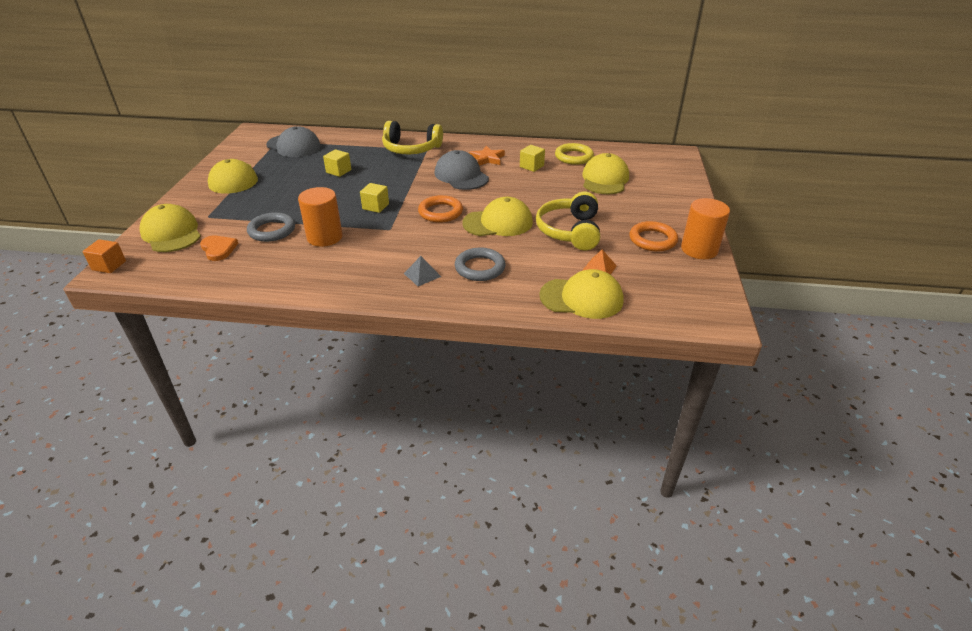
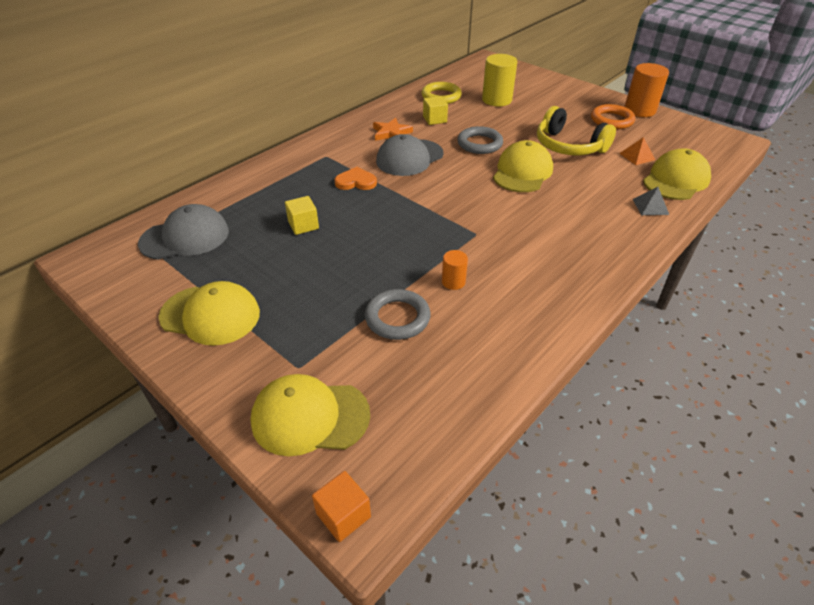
camera: 55 degrees left, 5 degrees up
(218, 249) = (401, 378): orange heart -> orange heart (356, 182)
(325, 237) = (453, 282): orange cylinder -> orange cylinder, size x0.53
(375, 206) = (418, 227): yellow cube -> none
(411, 149) = (312, 164): yellow headphones -> none
(422, 275) = (583, 243): grey pyramid -> grey pyramid (650, 206)
(440, 212) = (472, 194): orange ring -> none
(461, 175) = (409, 158): grey cap -> grey cap turned 45 degrees counterclockwise
(480, 268) = (594, 208): grey ring -> grey ring (479, 144)
(605, 179) = (497, 100): yellow cap -> yellow cylinder

